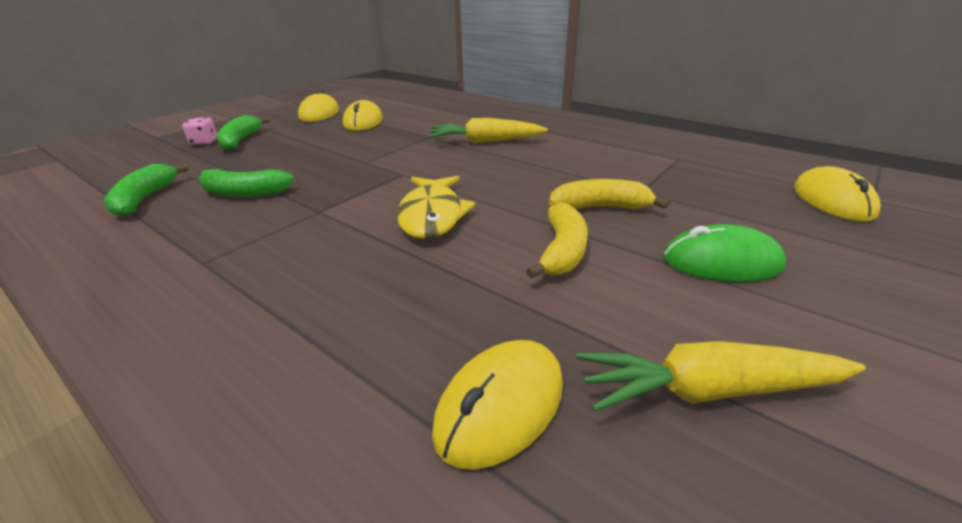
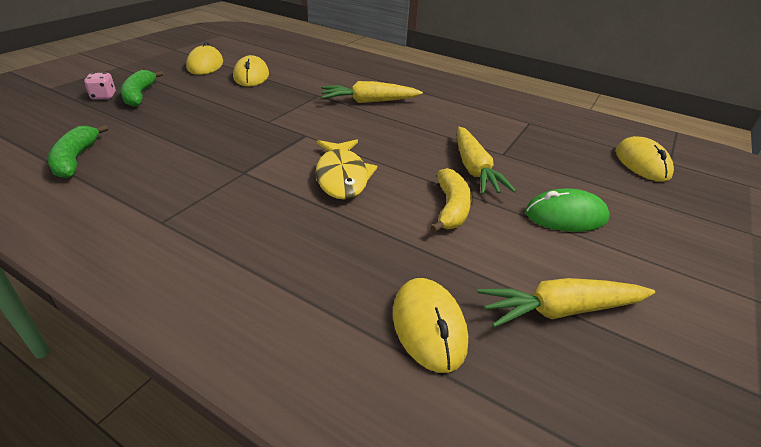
camera: 10 degrees left, 5 degrees up
(244, 193) = (168, 153): green banana -> none
(500, 405) = (428, 326): yellow mouse -> yellow mouse turned 45 degrees counterclockwise
(600, 207) = (474, 169): yellow banana -> yellow carrot

